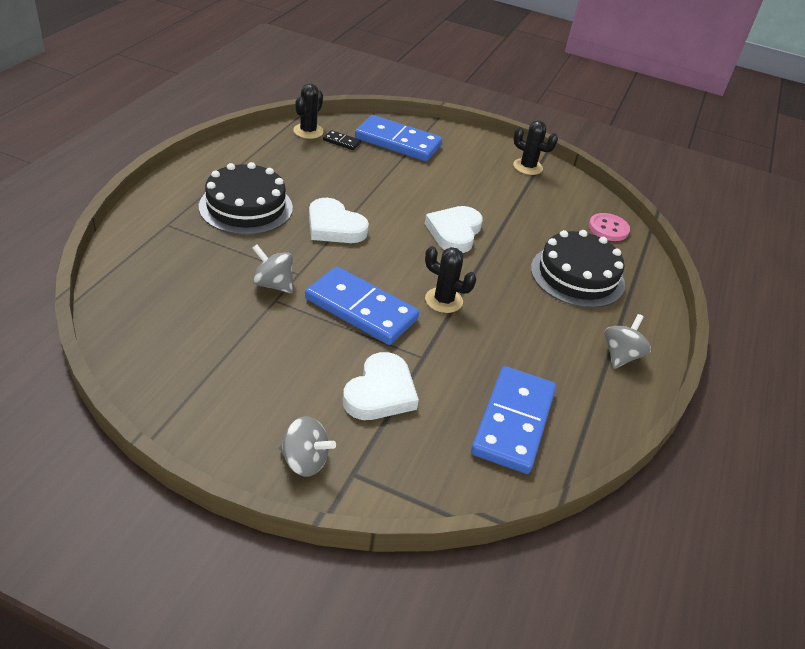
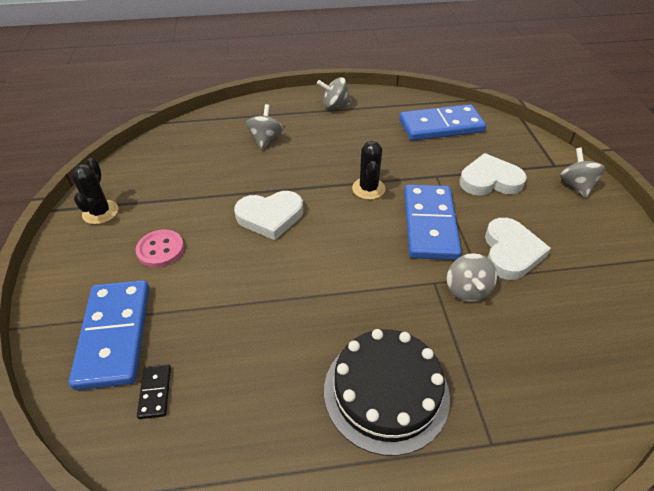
camera: 115 degrees left, 5 degrees up
(308, 131) = (150, 451): black cactus -> none
(334, 226) = (343, 297): white heart -> white heart (510, 252)
(577, 276) = (265, 139): black cake -> grey spinning top
(608, 228) = (180, 141): pink button -> pink button (160, 250)

